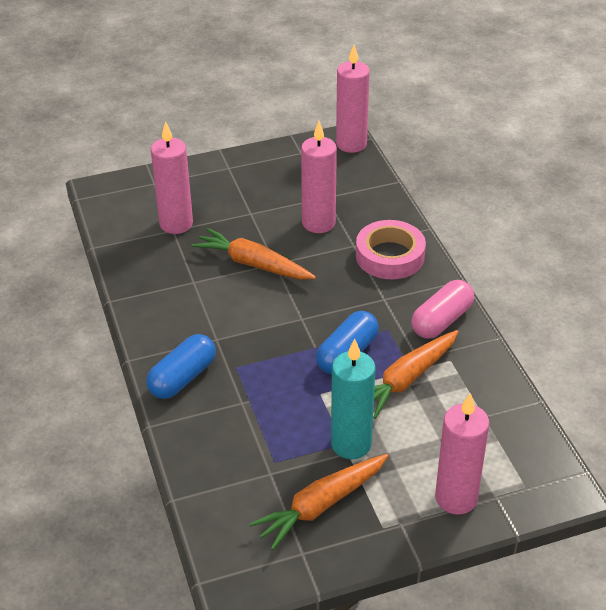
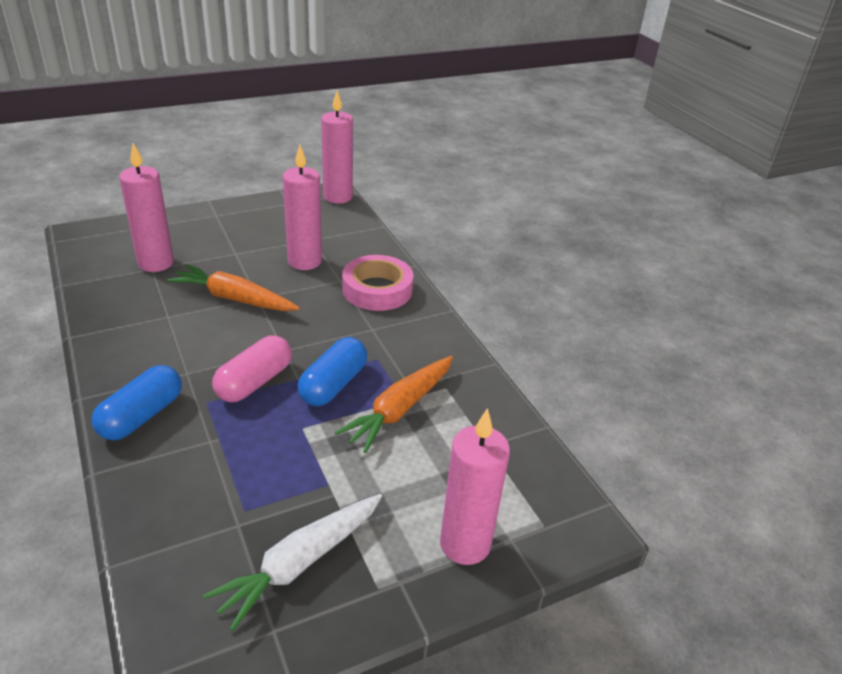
camera: 10 degrees left, 5 degrees down
(321, 505) = (300, 563): orange carrot -> white carrot
(351, 444) = (338, 484): turquoise candle -> none
(441, 320) = (433, 348): pink capsule -> pink capsule (254, 382)

